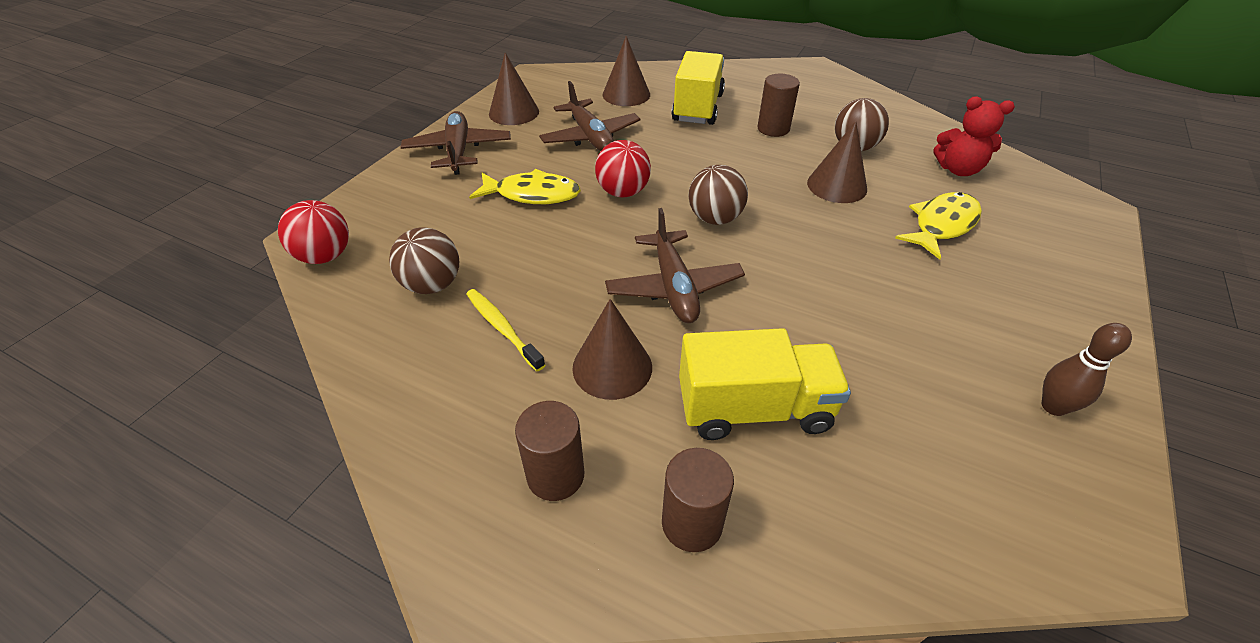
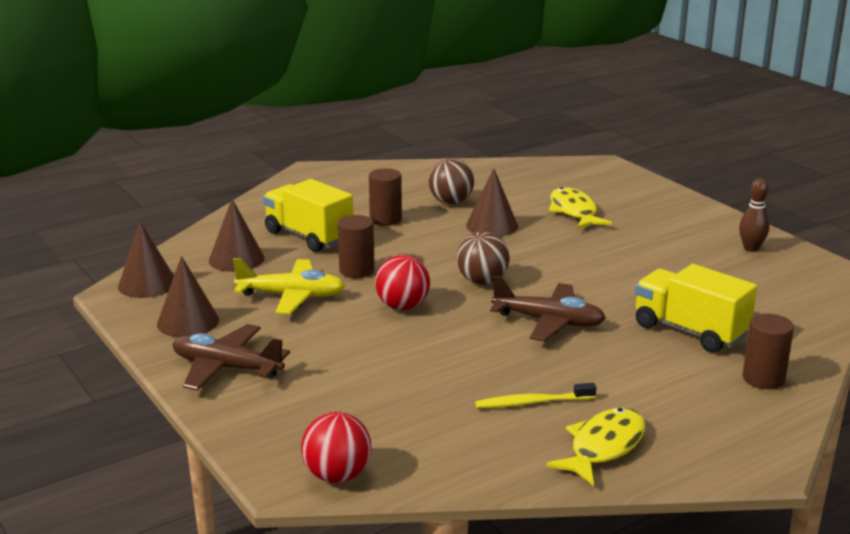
camera: 60 degrees left, 20 degrees down
(432, 285) = (444, 424): brown ball -> none
(532, 194) = (356, 347): yellow fish -> yellow fish (603, 447)
(555, 475) = (697, 415): brown cylinder -> brown cylinder (356, 270)
(590, 136) = (291, 296): brown plane -> yellow plane
(612, 367) = (613, 368): brown cone -> brown cone (147, 284)
(754, 408) = (690, 331): yellow truck -> yellow truck turned 75 degrees counterclockwise
(958, 170) = (520, 182): red teddy bear -> none

